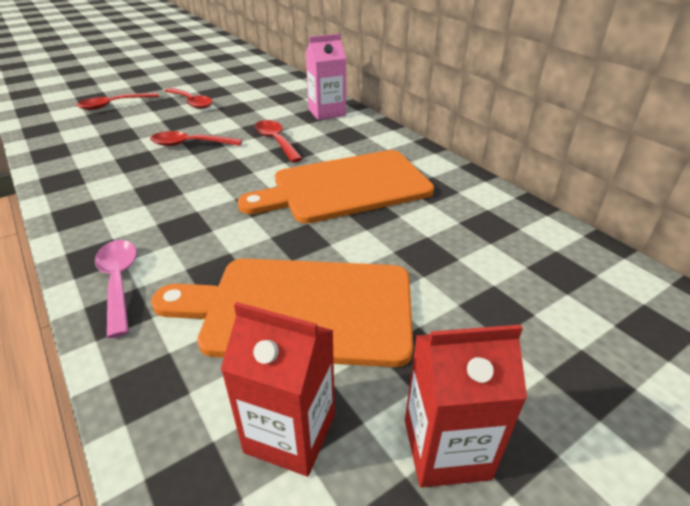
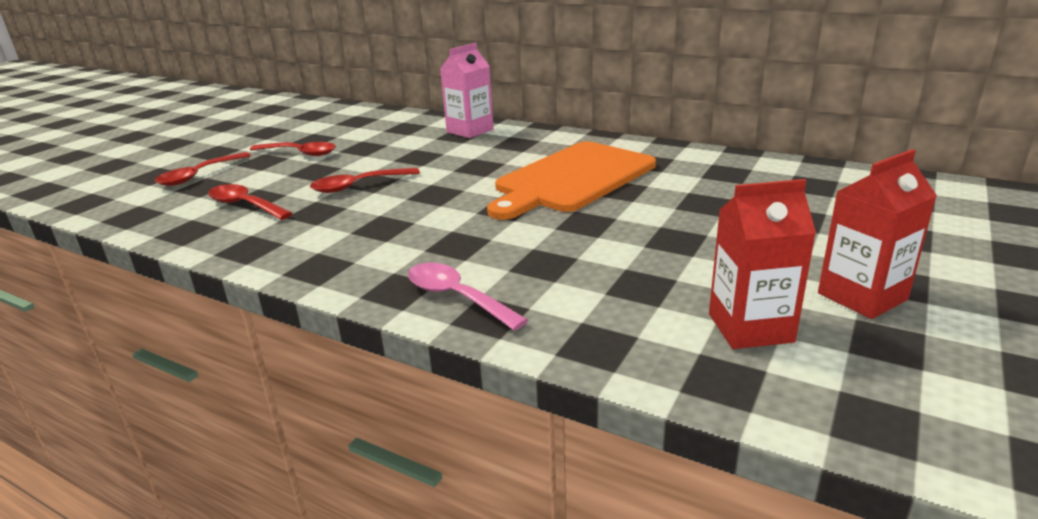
camera: 25 degrees left, 10 degrees down
(276, 141) = (451, 163): red spoon -> red spoon (245, 205)
(300, 309) = (653, 262): orange cutting board -> none

